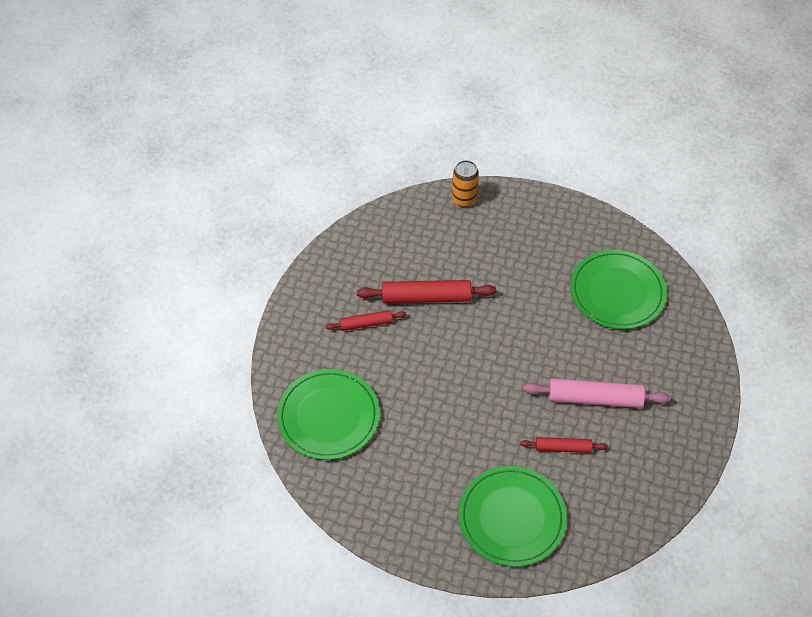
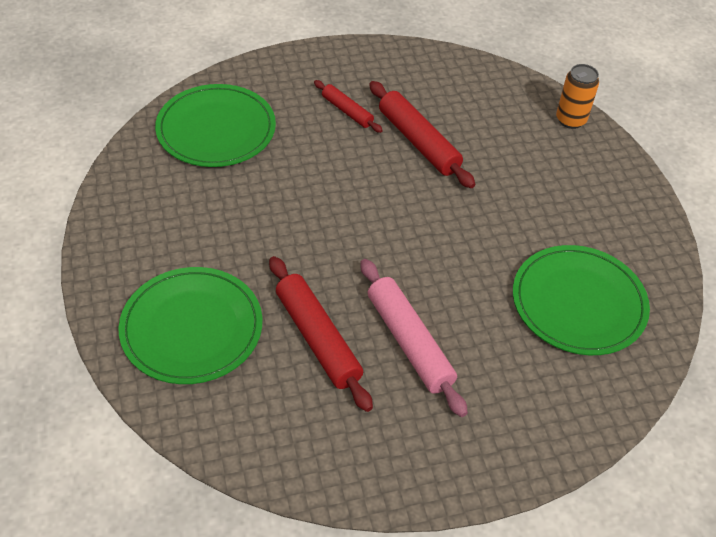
camera: 55 degrees right, 5 degrees down
(563, 448) = (317, 338): red rolling pin -> red rolling pin, size x1.72

